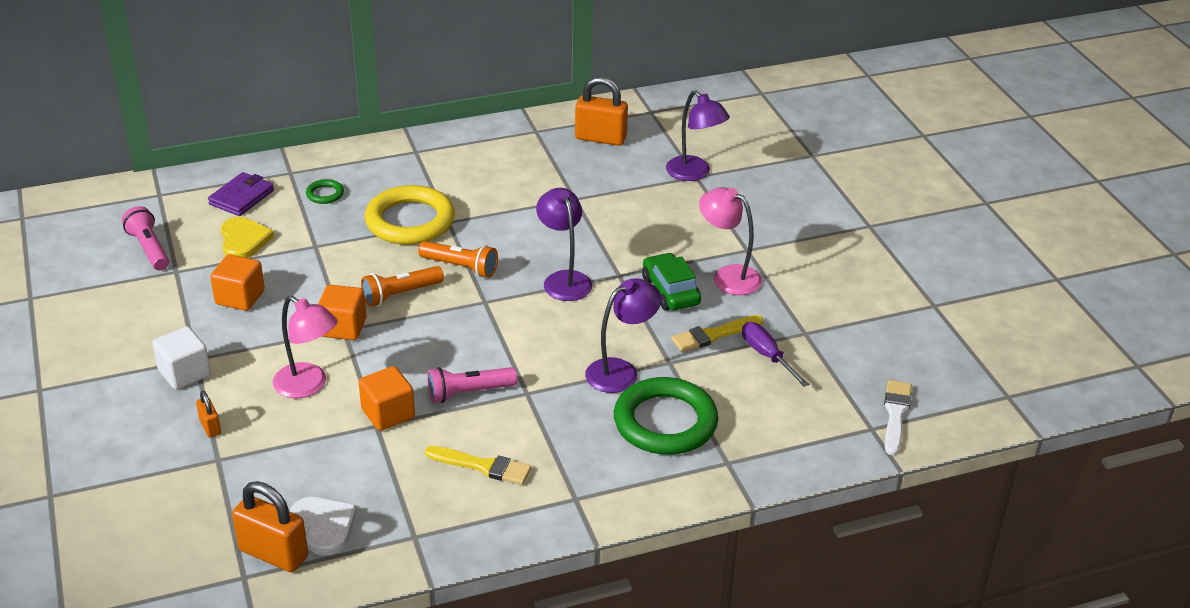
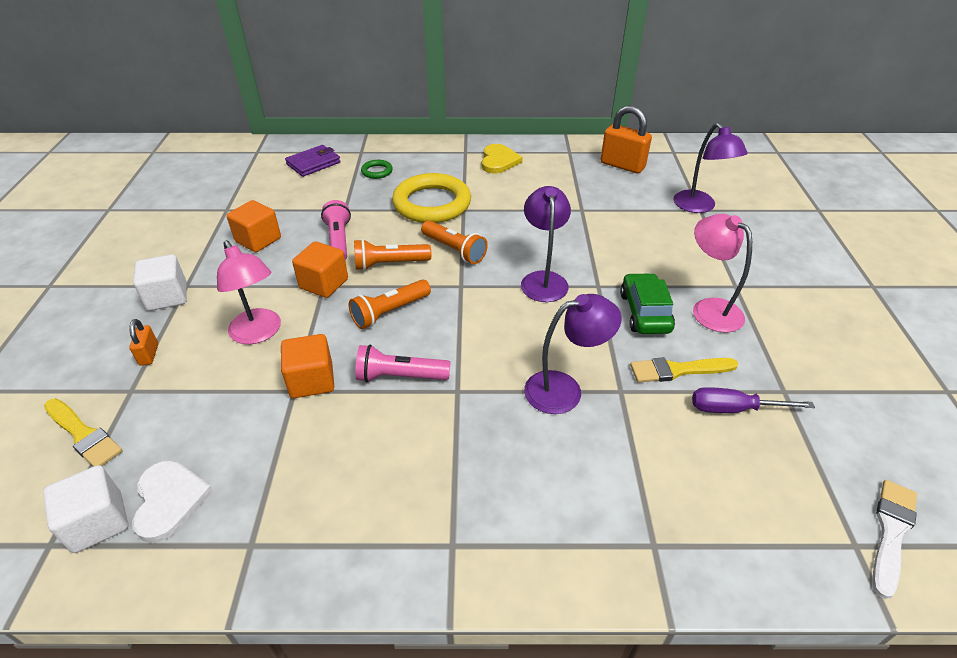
camera: 20 degrees right, 5 degrees up
(149, 249) = (220, 189): pink flashlight -> pink flashlight (339, 240)
(244, 240) = (293, 195): yellow heart -> yellow heart (499, 161)
(273, 553) = (98, 522): orange padlock -> white cube
(427, 340) = (389, 312): none -> orange flashlight
(483, 466) = (371, 469): yellow brush -> yellow brush (83, 435)
(665, 422) = (593, 466): green ring -> none
(767, 356) = (734, 409): purple screwdriver -> purple screwdriver turned 75 degrees counterclockwise

